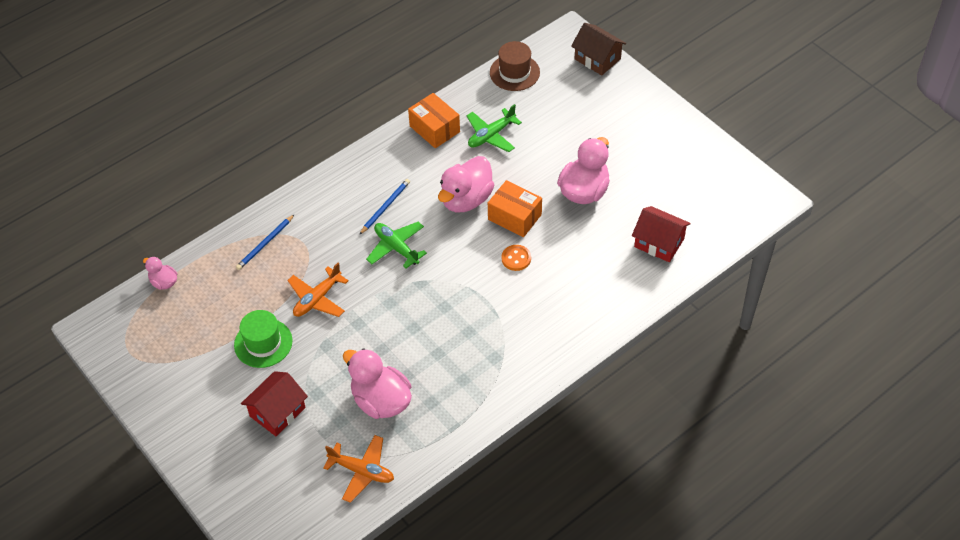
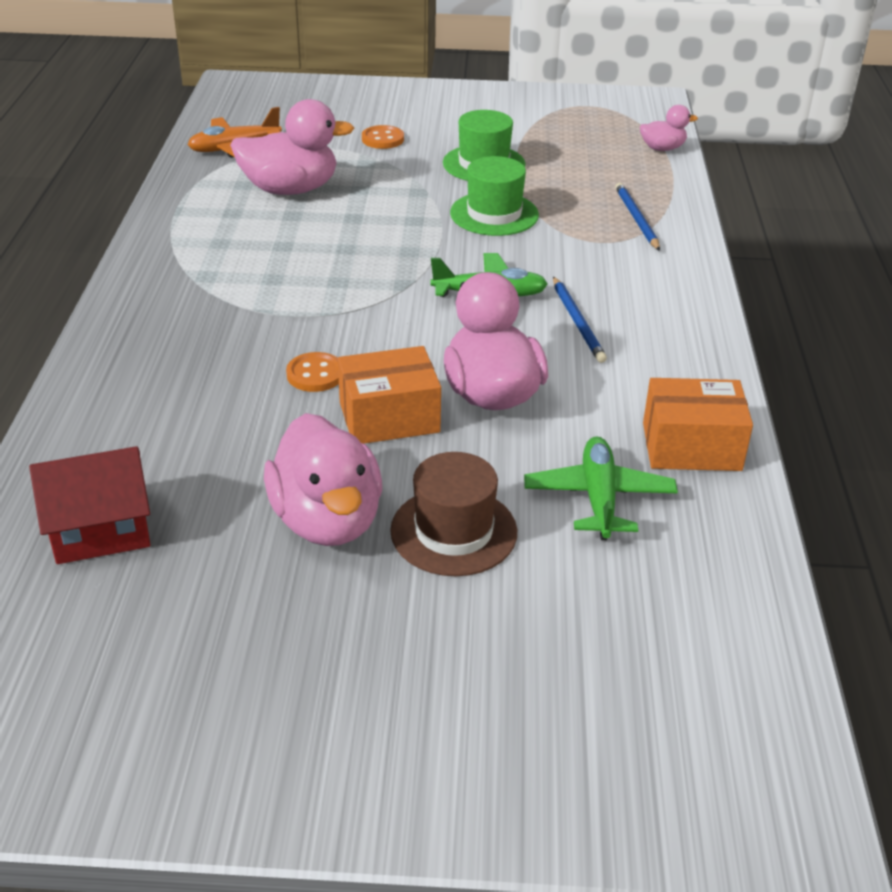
camera: 130 degrees right, 15 degrees down
(277, 412) = (382, 139): red house -> orange button
(317, 299) = (494, 214): orange plane -> green hat
(514, 72) = (743, 633): brown hat -> brown hat (454, 531)
(597, 59) = (650, 807): brown house -> none

